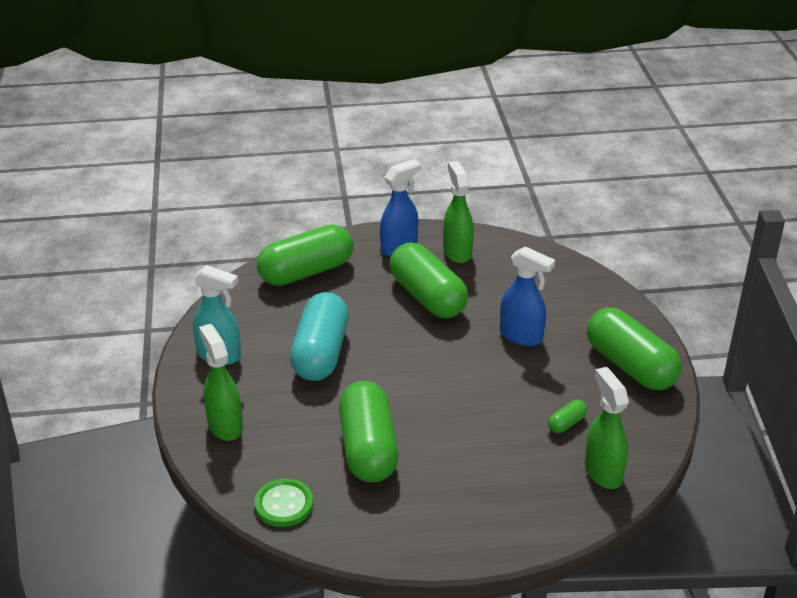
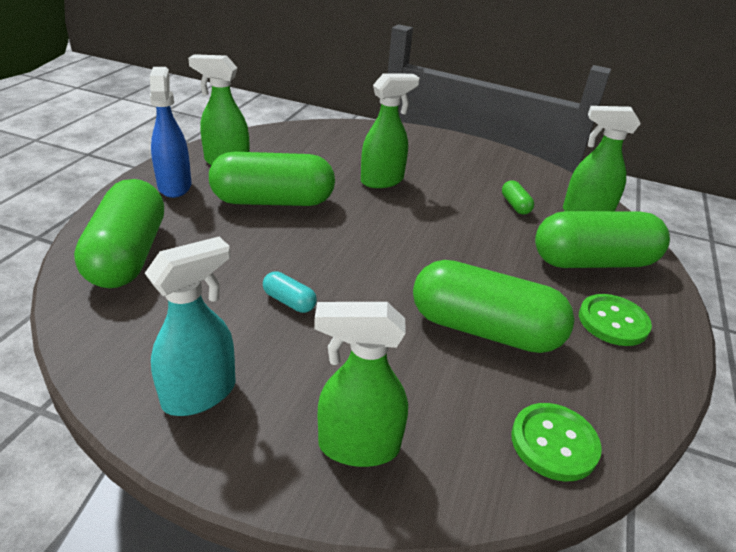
camera: 65 degrees left, 0 degrees up
(320, 353) = (289, 301): turquoise capsule -> turquoise capsule, size x0.41
(438, 515) = (613, 322): none -> green button
(521, 336) = (382, 180): blue spray bottle -> green spray bottle
(630, 366) = (462, 155): green capsule -> green capsule (593, 261)

